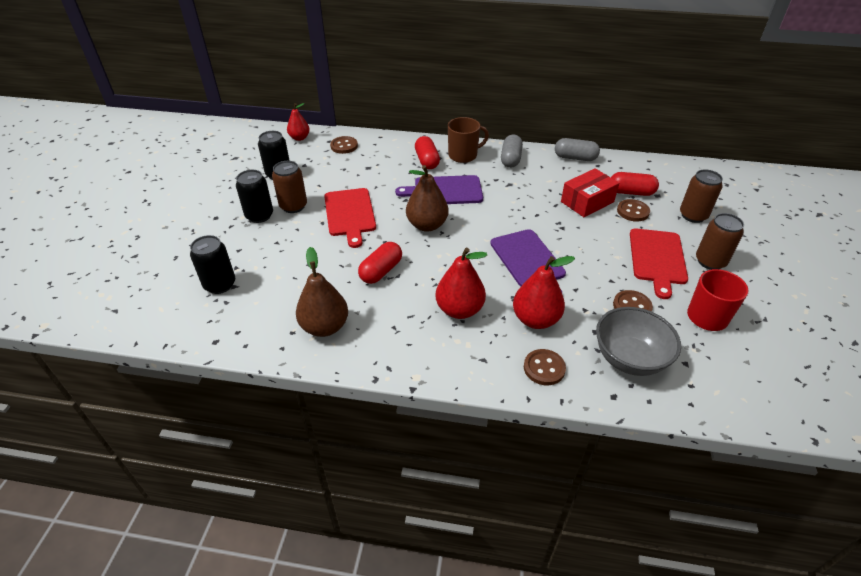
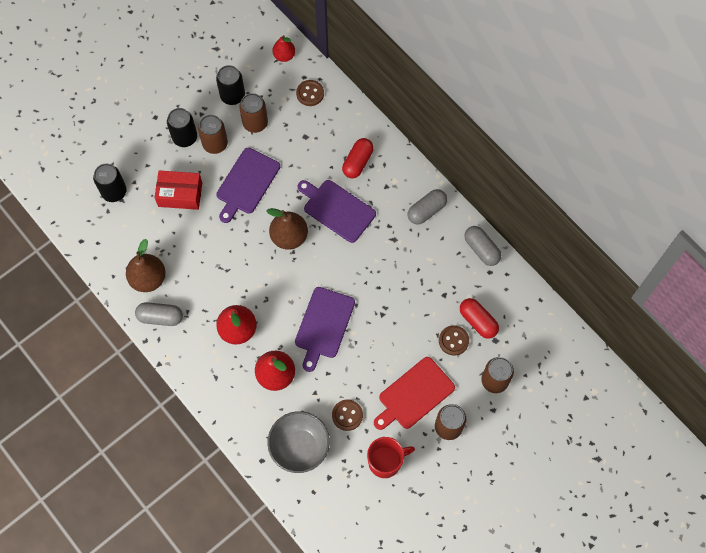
camera: 40 degrees right, 25 degrees up
(316, 179) = (255, 123): none -> brown can
(350, 214) = (246, 183): red cutting board -> purple cutting board
(371, 349) = (160, 317): none -> grey capsule
(381, 271) = (220, 257): red capsule -> none
(463, 155) = (393, 177): brown mug -> none
(544, 368) = (243, 411): brown button -> none
(587, 202) = (431, 304): red box -> red box (180, 194)

